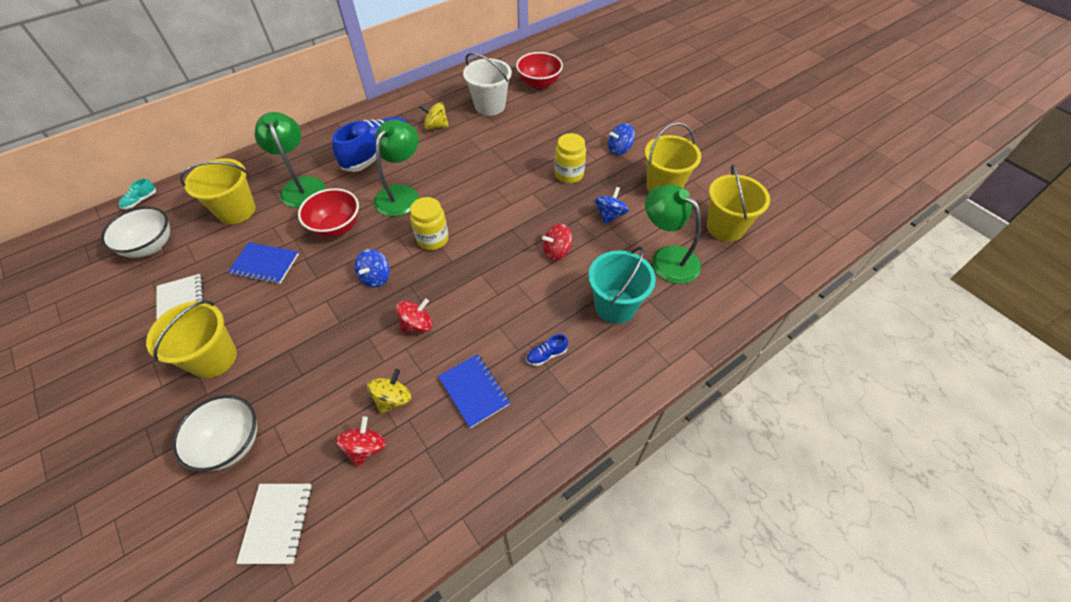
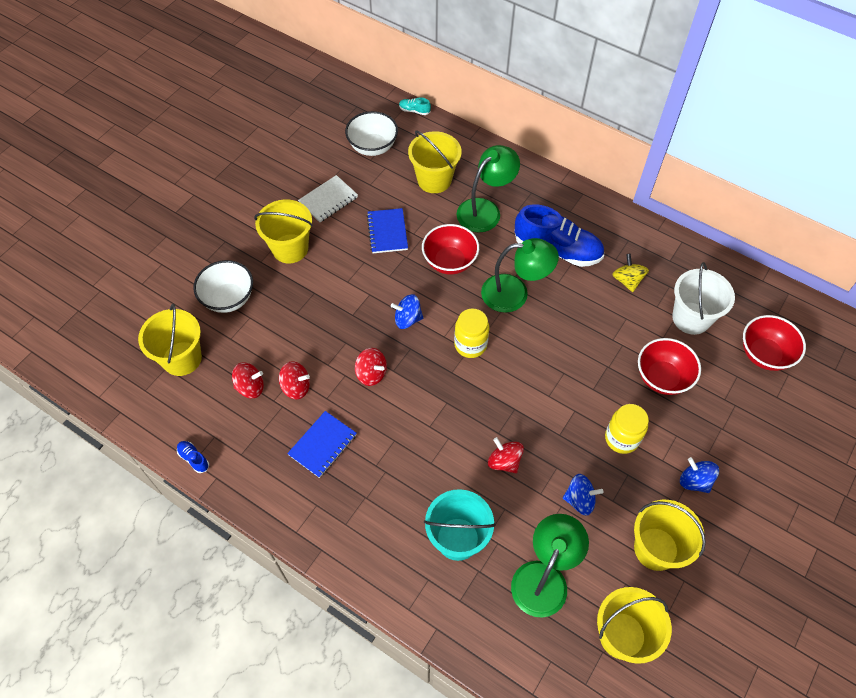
camera: 70 degrees right, 5 degrees up
(277, 523) = (182, 358): white notebook -> yellow bucket
(393, 399) = (296, 387): yellow spinning top -> red spinning top
(530, 136) = (662, 378): none -> red bowl
(546, 355) = (378, 492): blue shoe -> blue shoe (194, 459)

